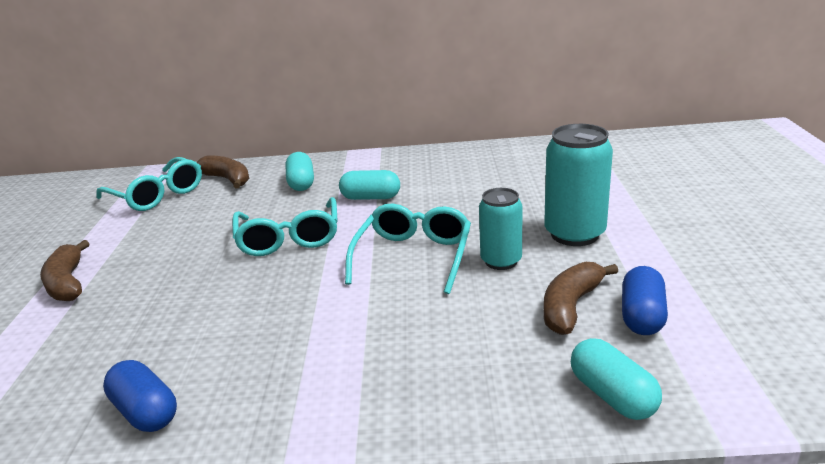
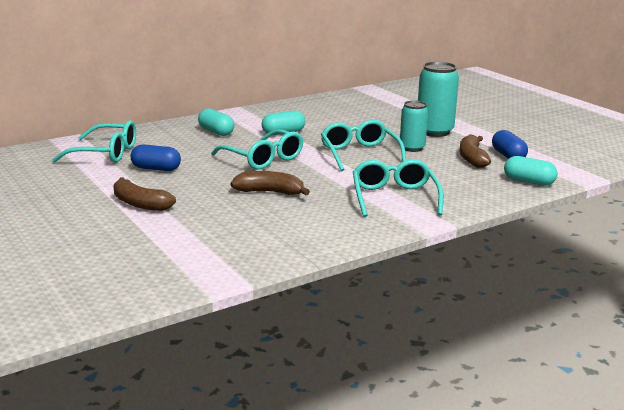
camera: 35 degrees left, 5 degrees down
(145, 411) = (316, 234): blue capsule -> blue capsule (156, 169)
(228, 179) = (149, 137): brown banana -> brown banana (269, 192)
(346, 364) = (394, 197): none -> turquoise glasses

